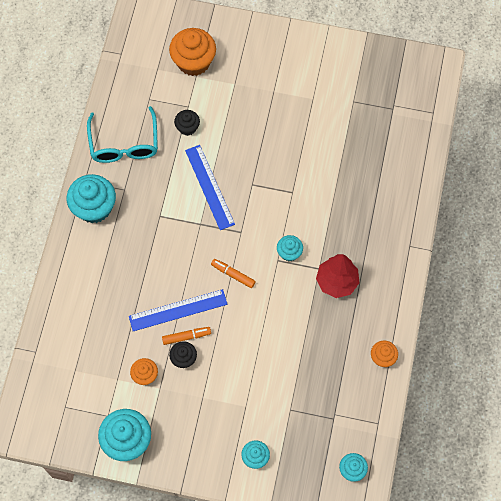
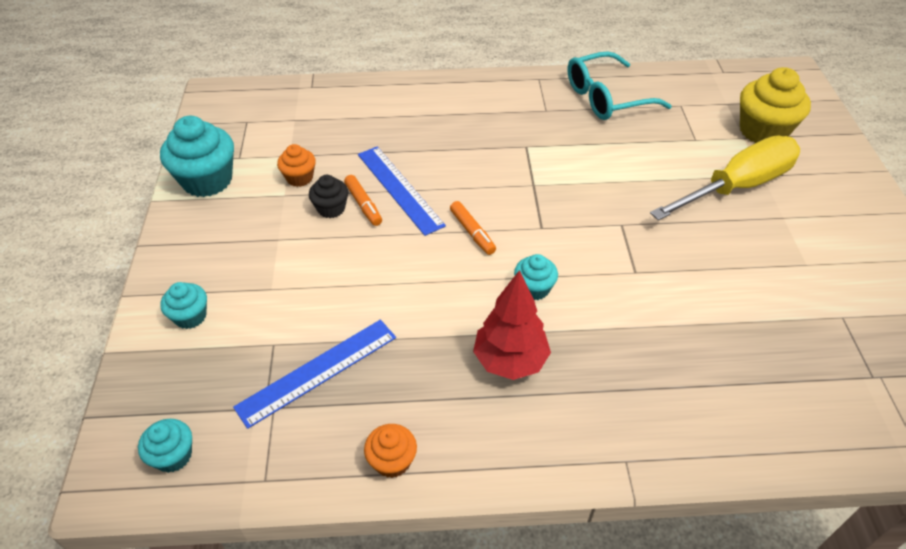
camera: 75 degrees right, 20 degrees down
(94, 207) = (509, 92): turquoise cupcake -> none
(187, 127) = (665, 145): black cupcake -> none
(193, 62) = (763, 131): orange cupcake -> yellow cupcake
(209, 187) = (592, 182): blue ruler -> blue ruler (317, 371)
(233, 274) = (472, 232): orange marker -> orange marker turned 135 degrees clockwise
(240, 103) = (737, 186): none -> yellow screwdriver

